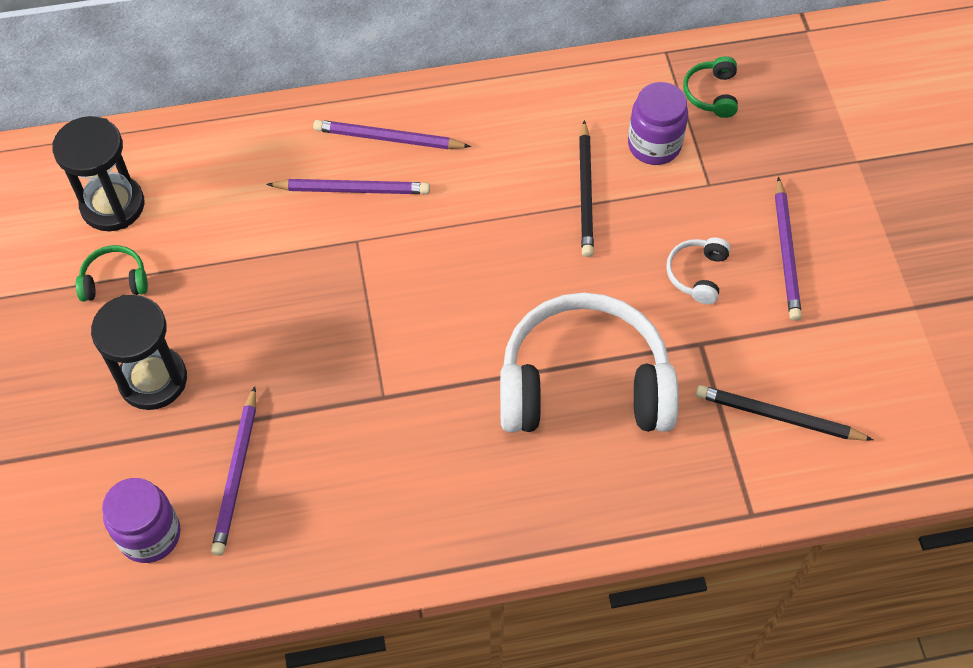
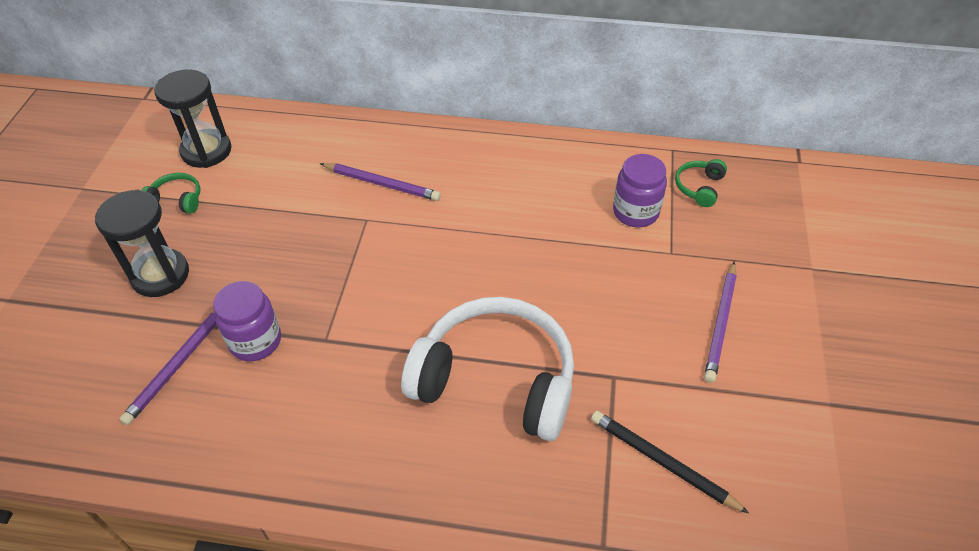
camera: 20 degrees right, 10 degrees down
(150, 534) = (85, 390): purple jar -> purple jar (255, 341)
(389, 138) = (427, 157): purple pencil -> none
(585, 192) = (563, 232): black pencil -> none
(697, 274) = (633, 319): white headphones -> none

